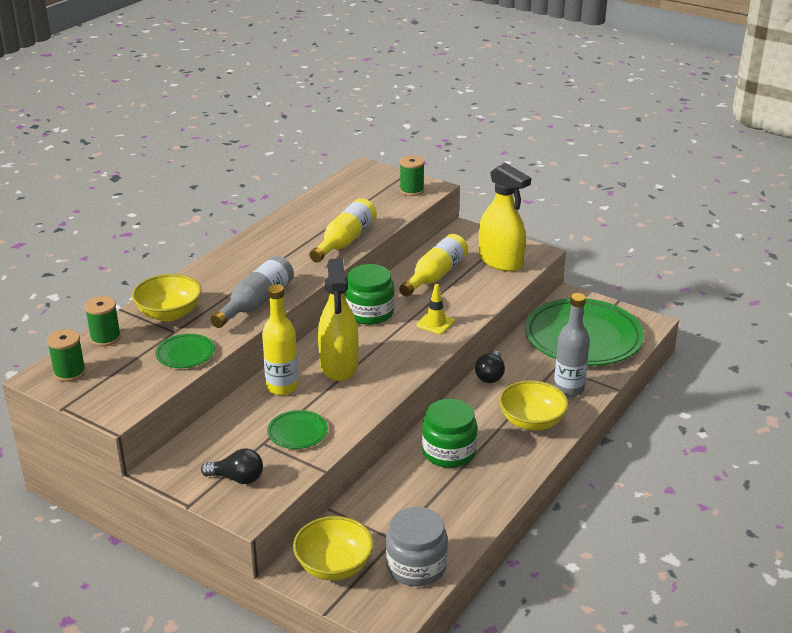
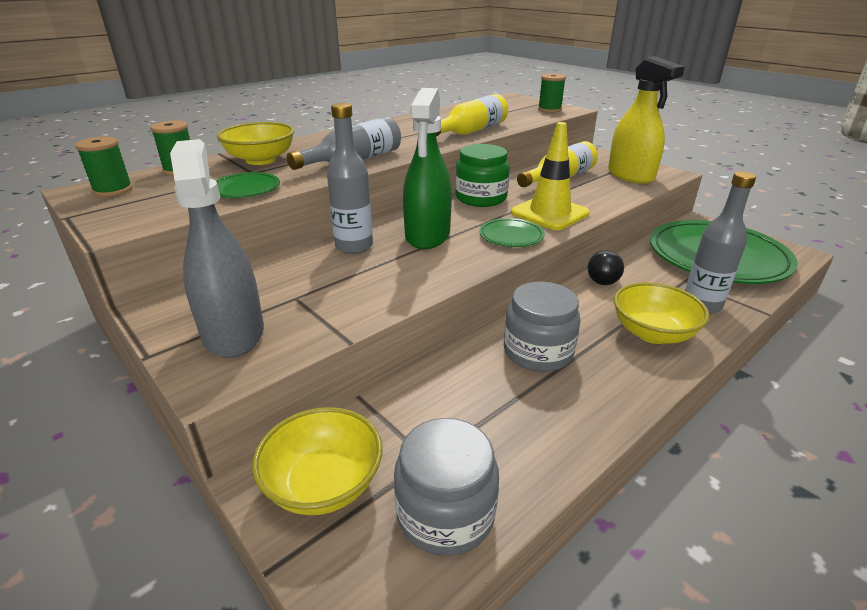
camera: 15 degrees right, 0 degrees up
(237, 478) = (233, 333): black light bulb -> grey spray bottle
(282, 387) = (354, 246): yellow bottle -> grey bottle
(297, 432) = (343, 292): green plate -> green plate (511, 236)
(339, 365) = (427, 235): yellow spray bottle -> green spray bottle
(435, 323) = (550, 213): yellow traffic cone -> yellow traffic cone, size x1.75
(449, 452) = (537, 352): green jar -> grey jar

